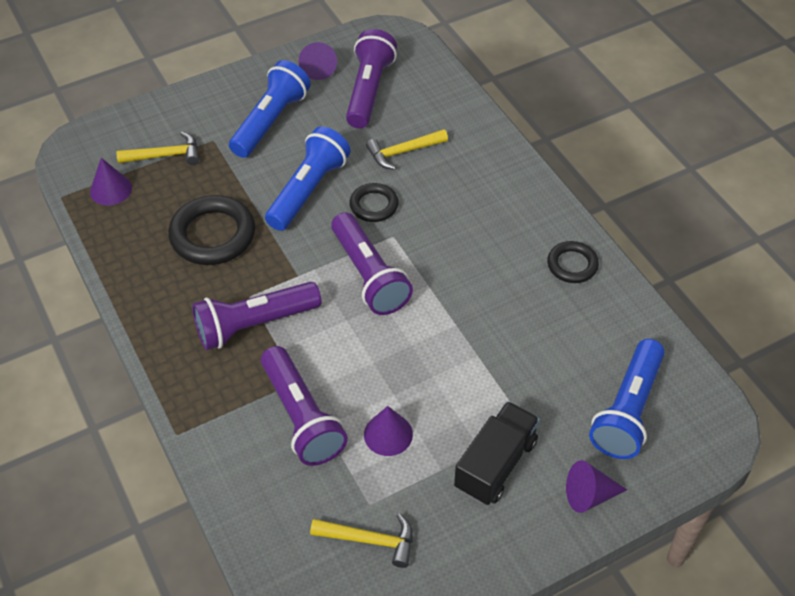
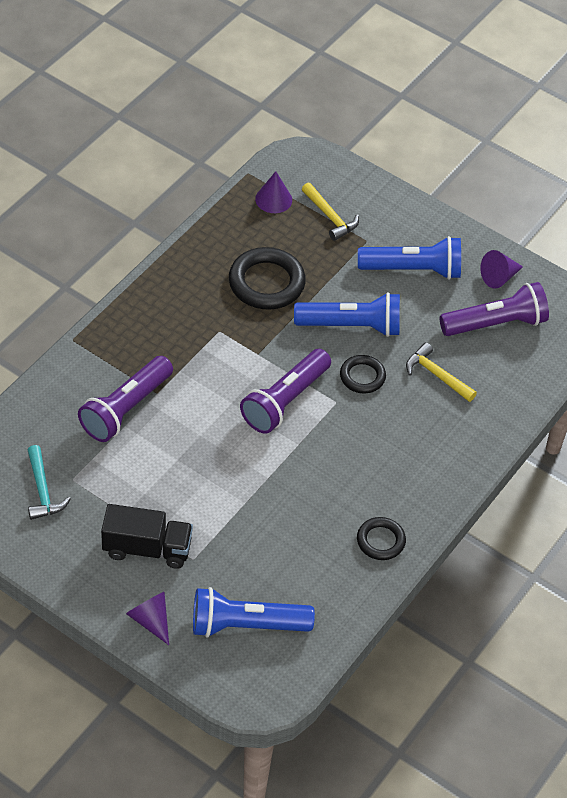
camera: 60 degrees right, 0 degrees up
(254, 324) = (194, 345): purple flashlight -> none
(369, 540) = (43, 490): yellow hammer -> turquoise hammer
(388, 434) = (139, 469): purple cone -> none

